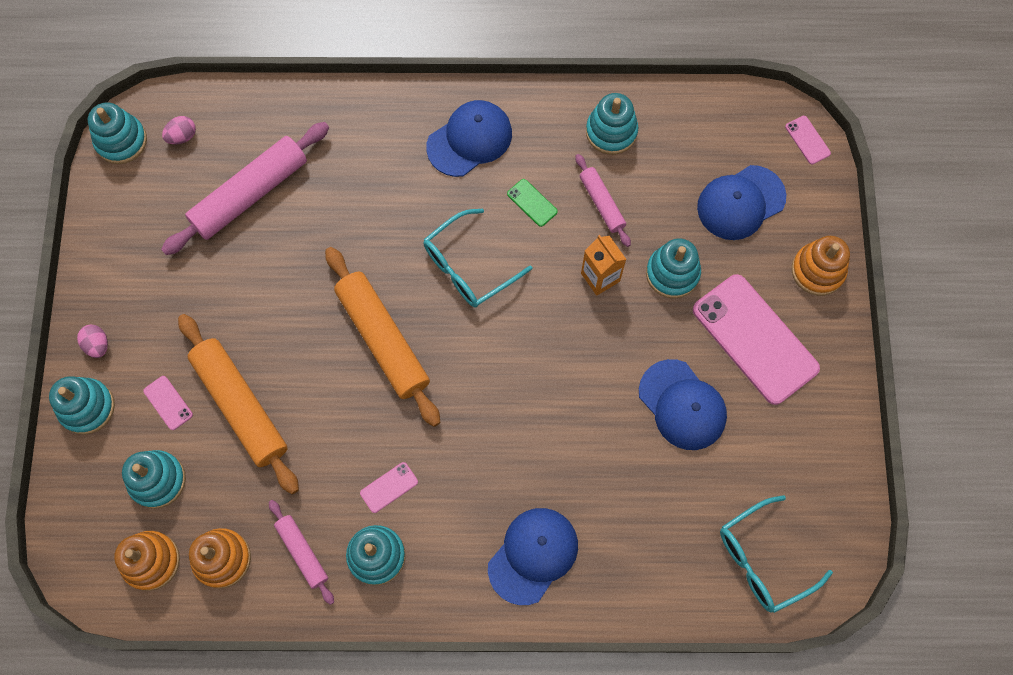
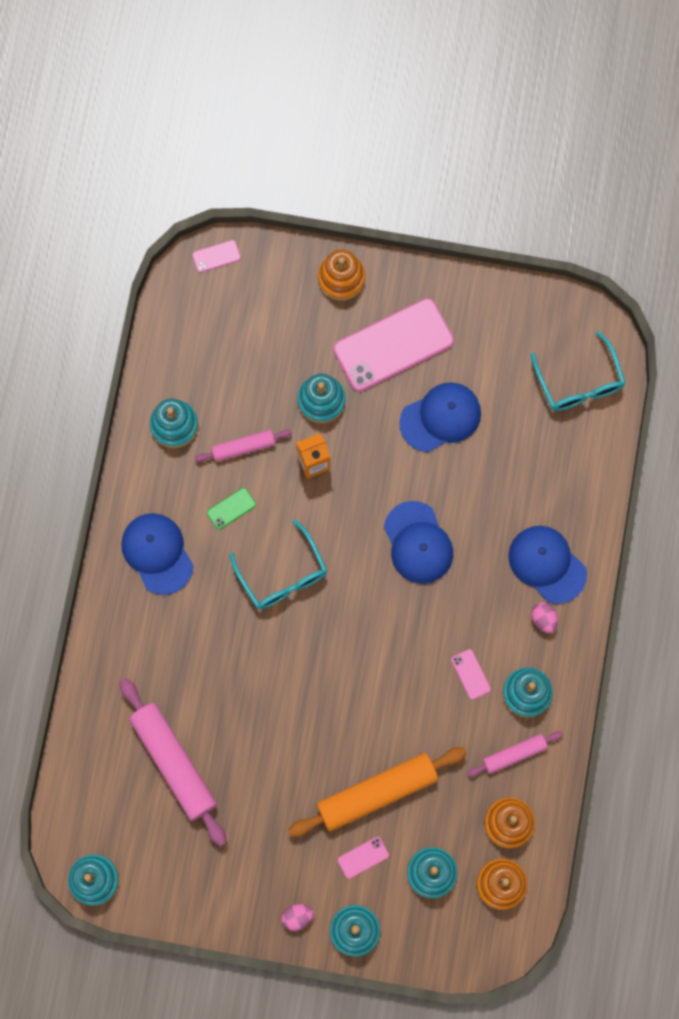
camera: 80 degrees left, 5 degrees up
(182, 136) = (101, 821): pink egg -> pink egg (543, 619)
(383, 339) = (337, 660): orange rolling pin -> none
(740, 203) = (266, 328): blue cap -> blue cap (418, 543)

